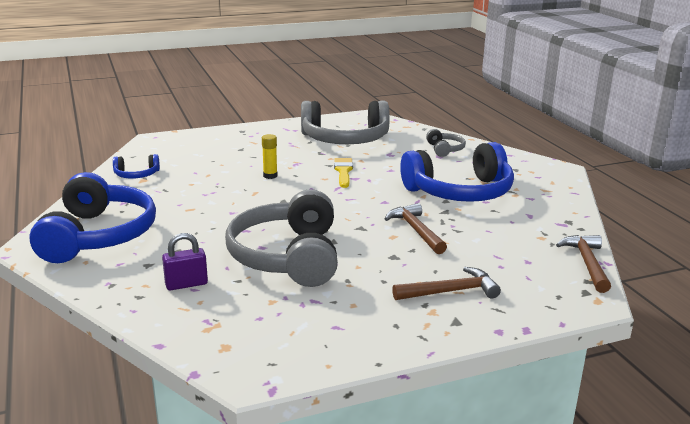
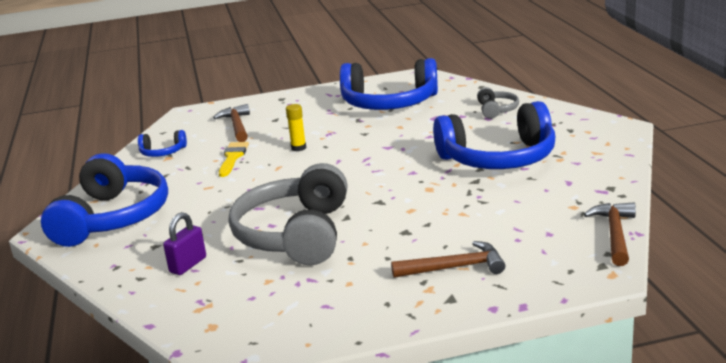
camera: 10 degrees right, 0 degrees up
(186, 284) = (188, 265): purple padlock -> purple padlock turned 45 degrees counterclockwise
(343, 171) = (377, 140): yellow brush -> yellow brush (232, 158)
(345, 139) = (389, 103): grey headphones -> blue headphones
(416, 230) = (437, 203): brown hammer -> brown hammer (237, 126)

